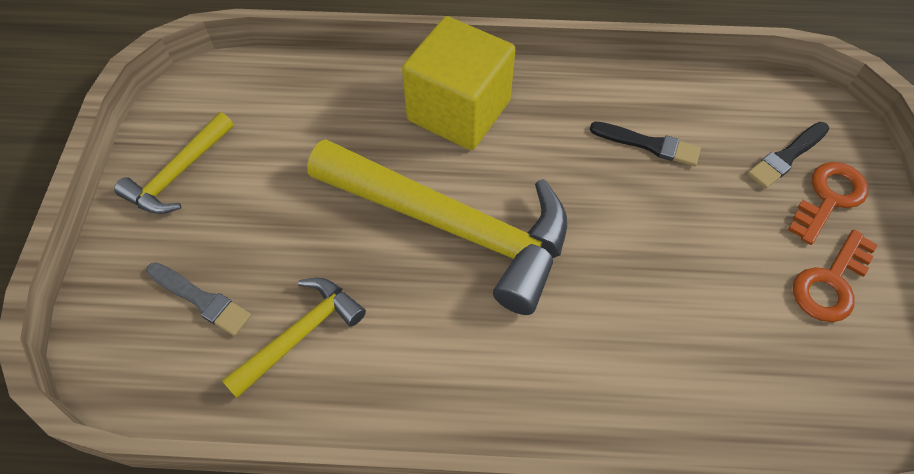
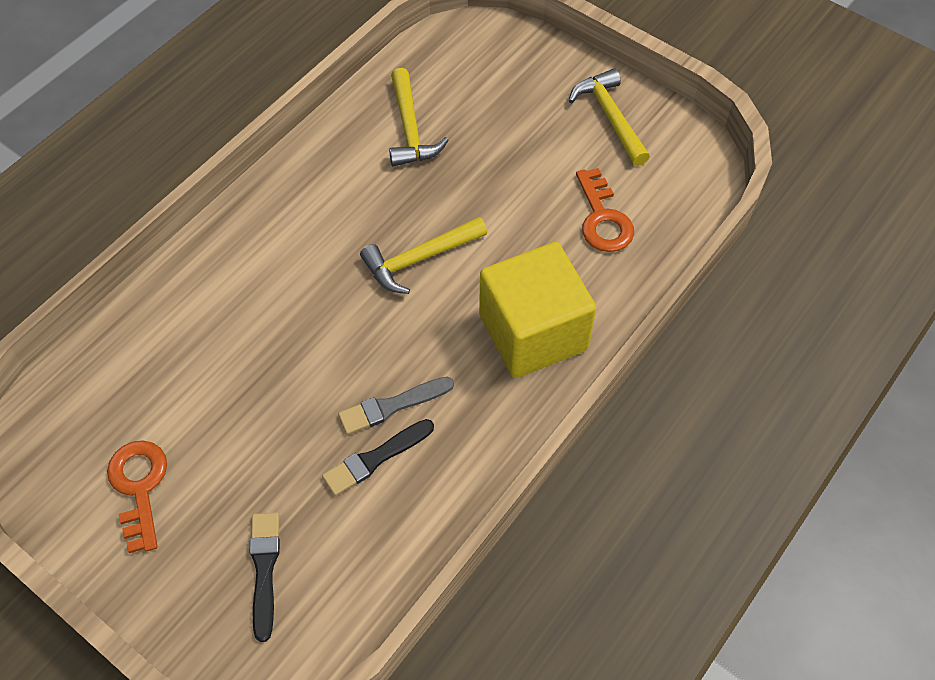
camera: 125 degrees right, 0 degrees up
(201, 300) = (483, 90): grey brush -> grey brush (392, 406)
(453, 226) = (419, 259): yellow hammer -> yellow hammer, size x0.50
(828, 198) = (198, 564): orange key -> orange key (602, 218)

